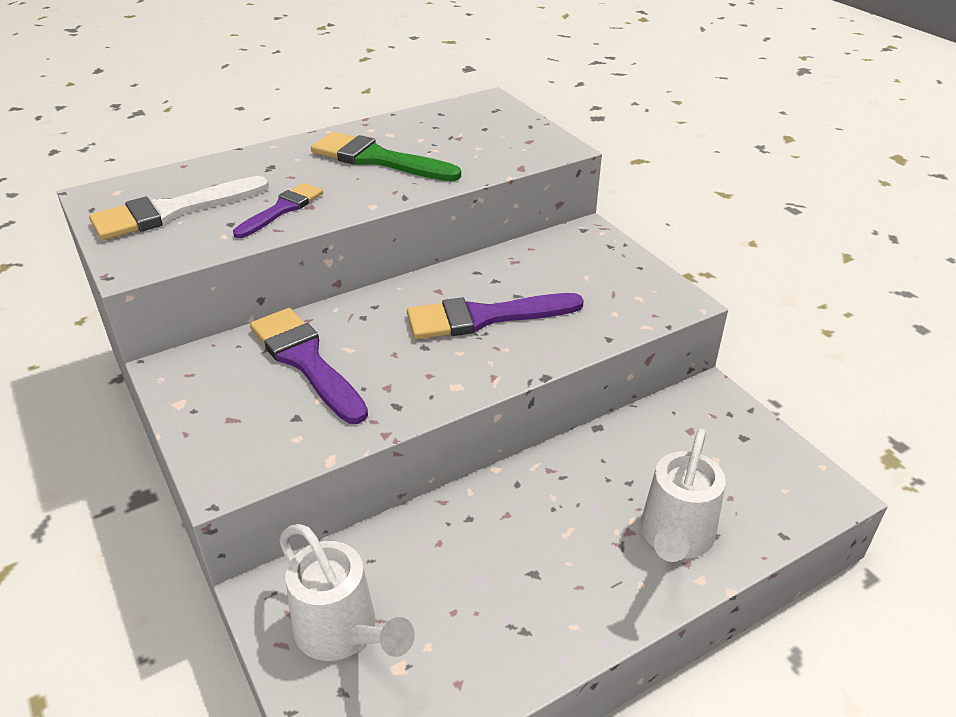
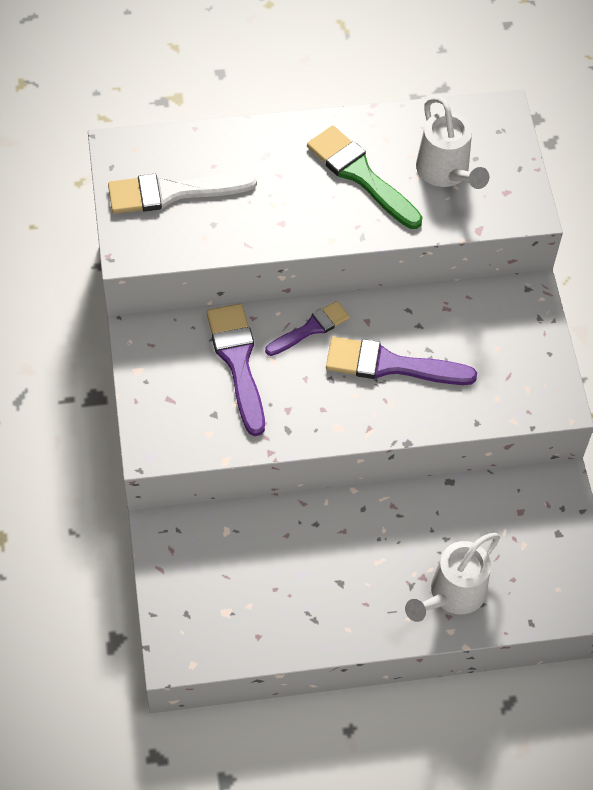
camera: 20 degrees right, 20 degrees up
(282, 209) = (258, 220): purple brush -> purple brush (311, 328)
(343, 633) = (200, 576): white watering can -> white watering can (446, 173)

